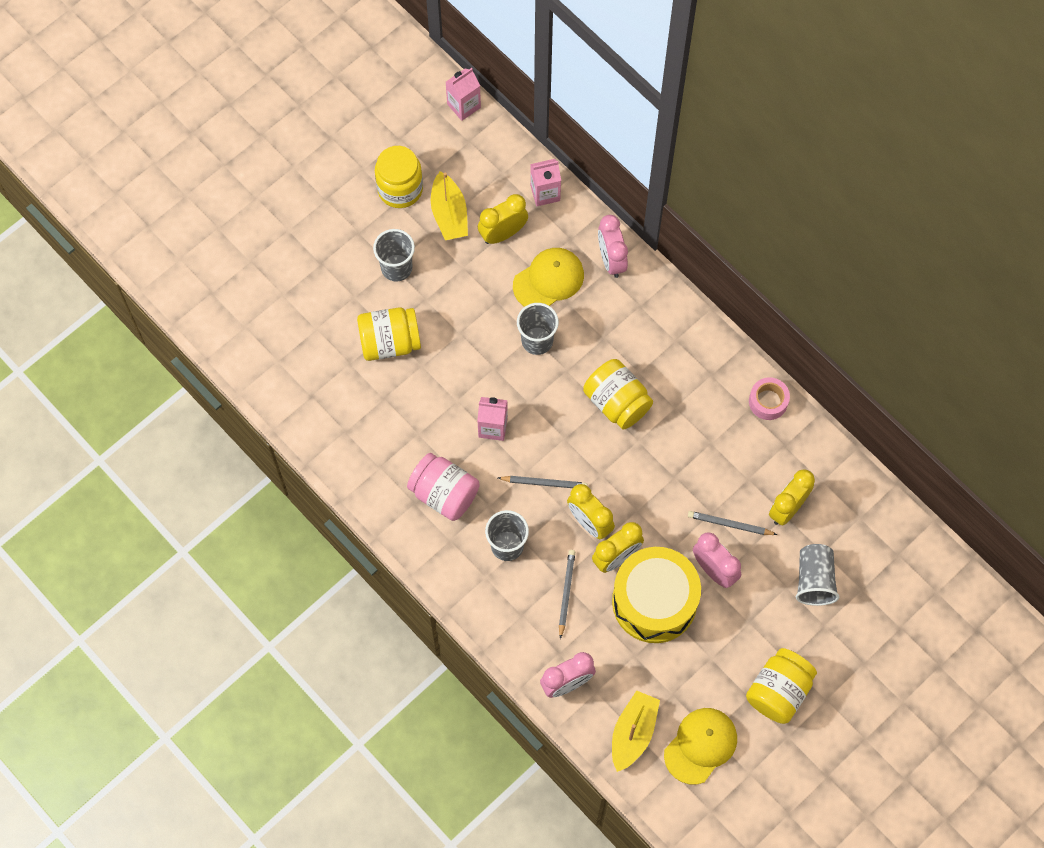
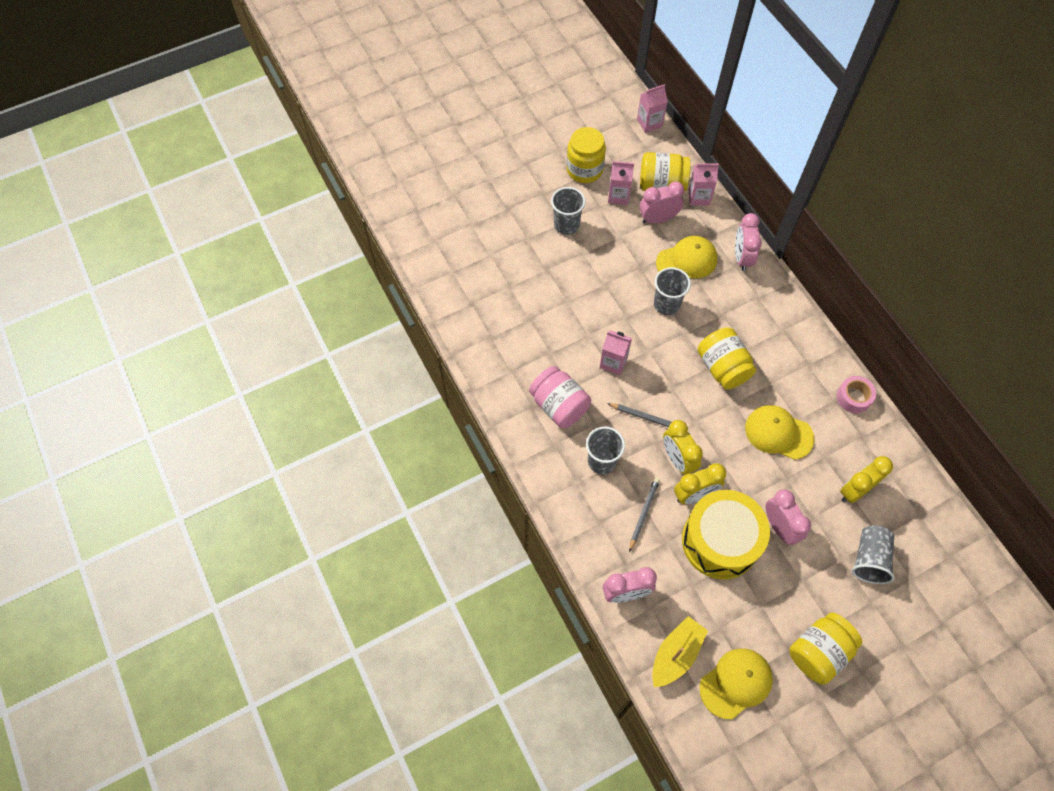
camera: 15 degrees right, 5 degrees down
(390, 342) = (546, 278): yellow jar -> yellow jar (661, 184)
(449, 214) = (618, 196): yellow boat -> pink carton
(503, 233) = (658, 219): yellow clock -> pink clock
(693, 464) = (778, 433): none -> yellow cap
(729, 524) = (801, 491): grey pencil -> none

